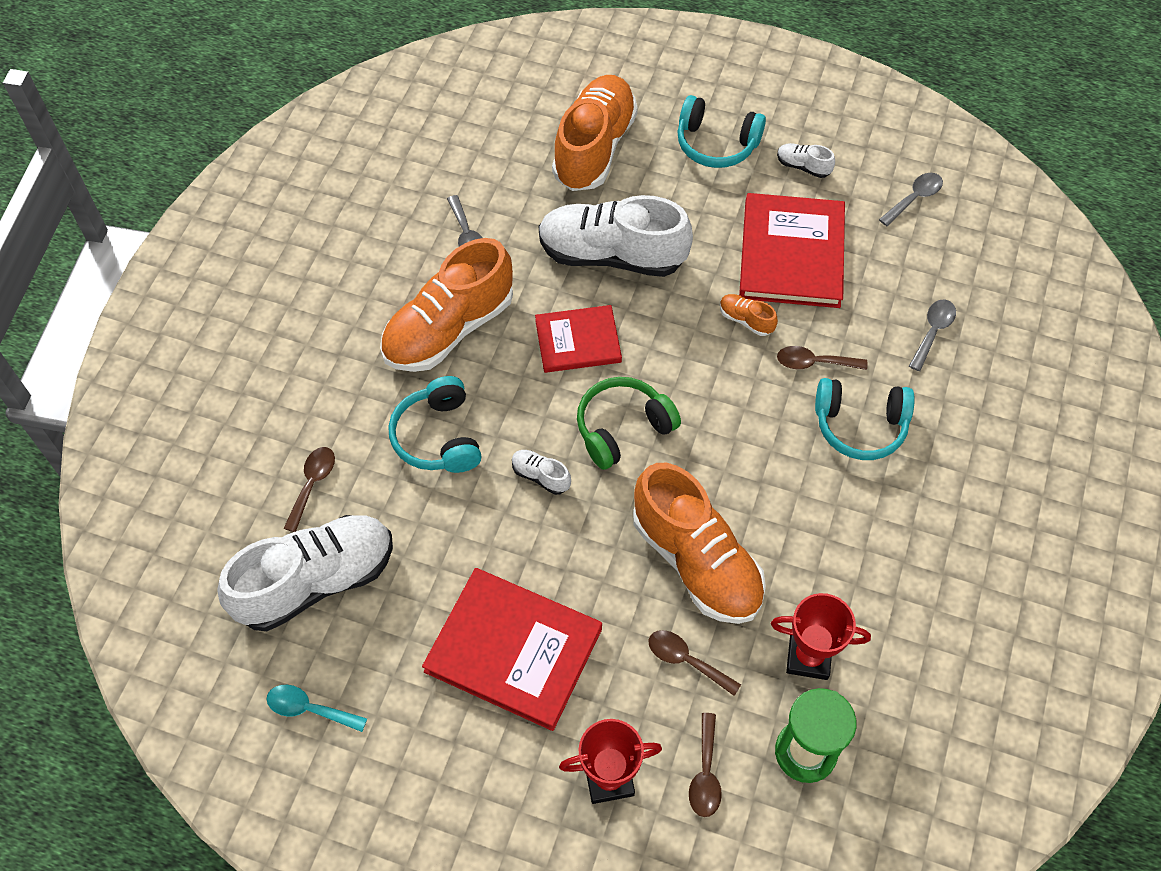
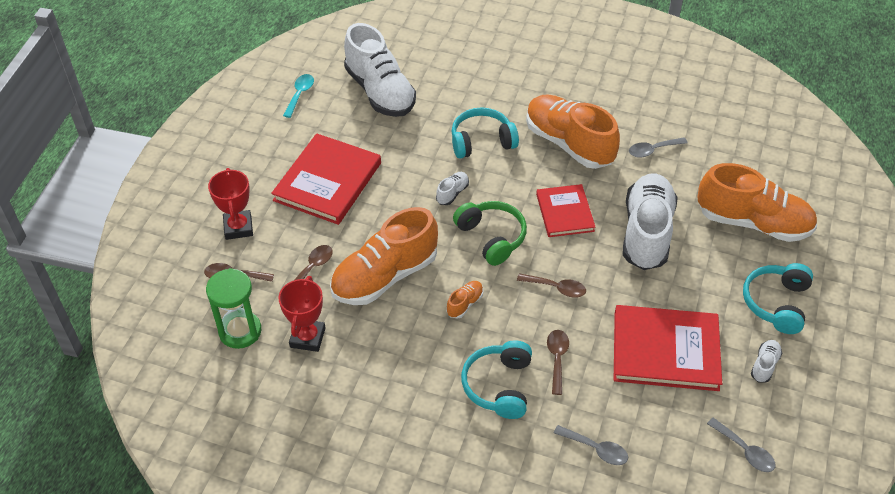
camera: 90 degrees right, 10 degrees down
(312, 484) = (446, 86): brown spoon -> brown spoon (556, 288)
(746, 320) = (594, 315): orange shoe -> orange shoe (465, 304)

